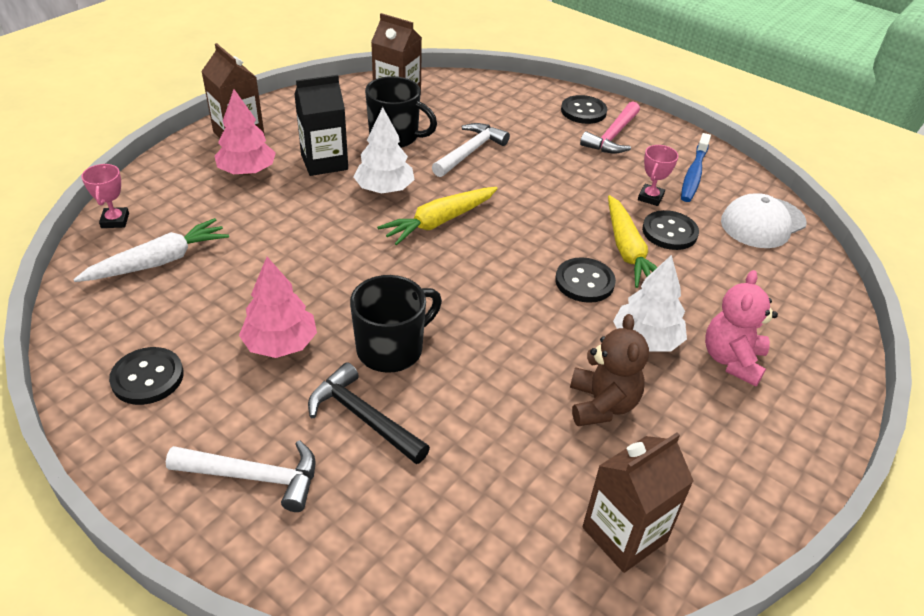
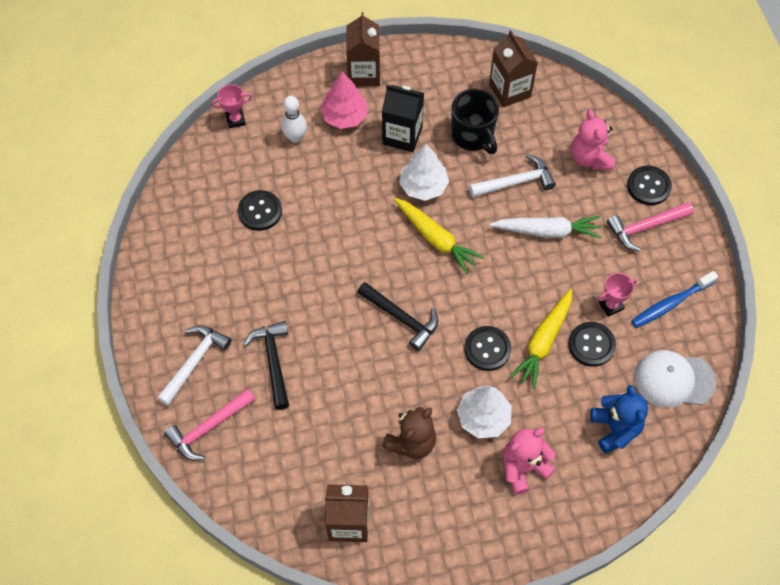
camera: 40 degrees right, 20 degrees up
(115, 221) = (235, 120): pink trophy -> pink trophy turned 45 degrees clockwise
(147, 377) = (182, 261): black button -> black button (260, 211)
(159, 262) = (240, 172): white carrot -> white carrot (547, 231)
(204, 207) = (295, 137): none -> white bowling pin
(254, 477) = (194, 362): white hammer -> white hammer turned 105 degrees counterclockwise
(280, 344) = (265, 281): pink tree -> none
(341, 544) = (208, 428): none -> pink hammer
(392, 349) = (324, 325): black mug -> none
(439, 222) = (436, 239): yellow carrot -> yellow carrot turned 135 degrees counterclockwise
(472, 300) = (401, 318): none -> black hammer
(515, 113) = (590, 158): none -> pink teddy bear
(766, 282) = (615, 429): none -> blue teddy bear

